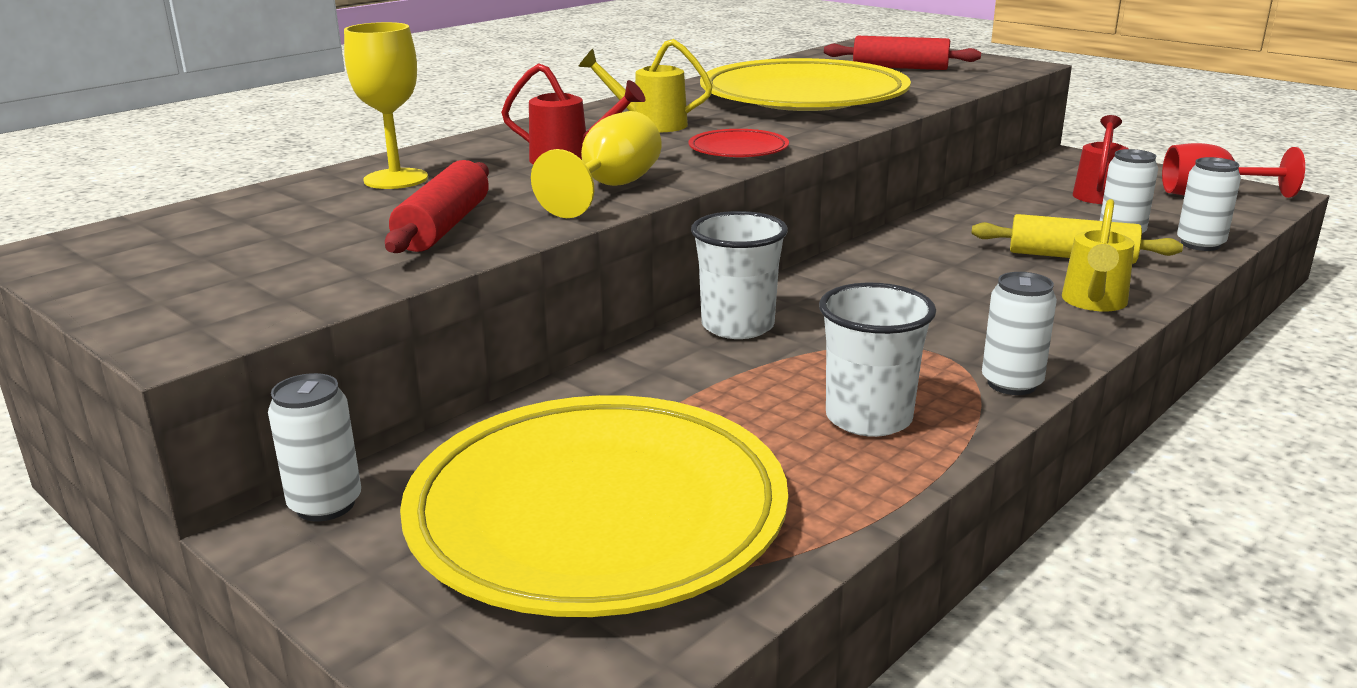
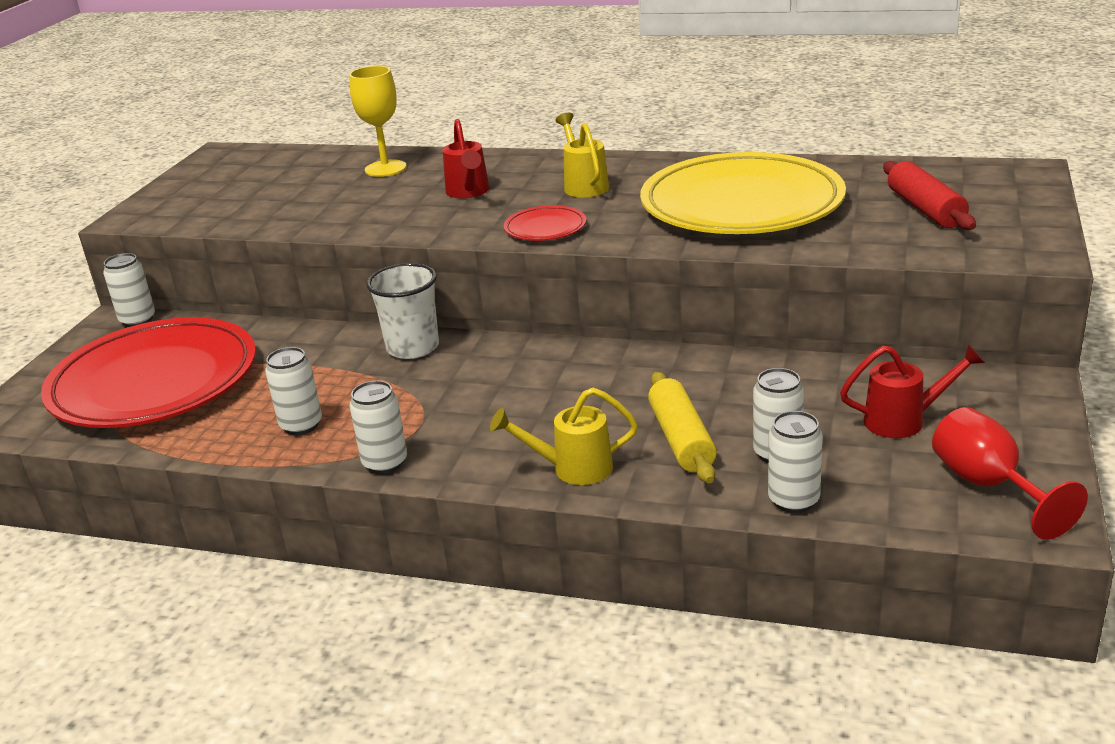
camera: 65 degrees right, 5 degrees up
(443, 226) = (309, 208): red rolling pin -> none
(597, 514) = (154, 382): yellow plate -> red plate
(610, 188) = (416, 221): yellow goblet -> none
(868, 418) = (301, 425): white cup -> white can

